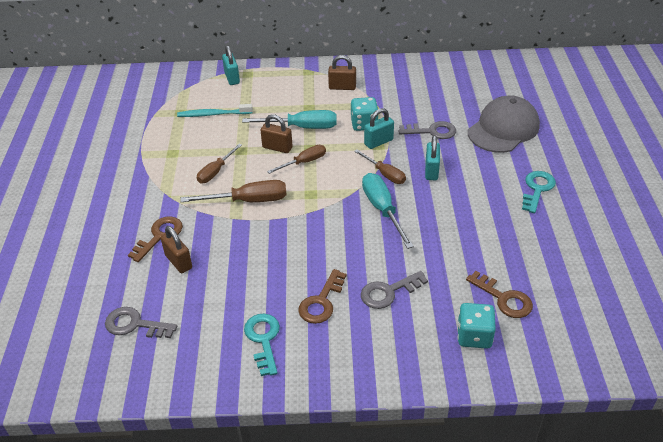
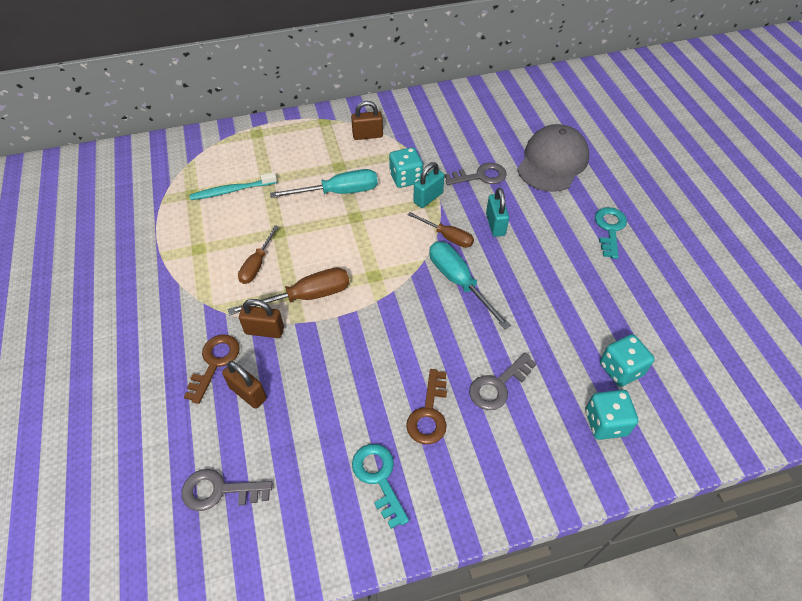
camera: 15 degrees left, 10 degrees up
(232, 78) = (240, 141): turquoise padlock -> none
(277, 148) = (318, 222): brown padlock -> brown padlock (264, 330)
(304, 162) = (354, 236): brown screwdriver -> none
(504, 299) = (620, 369): brown key -> turquoise dice

